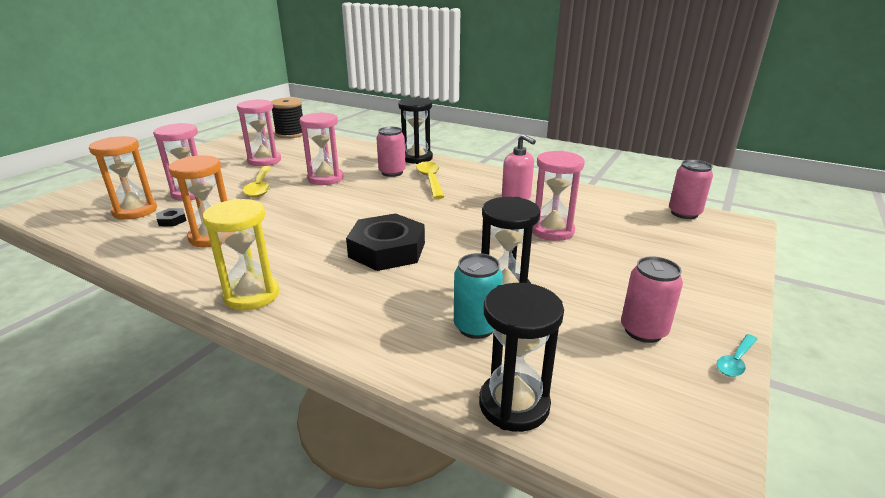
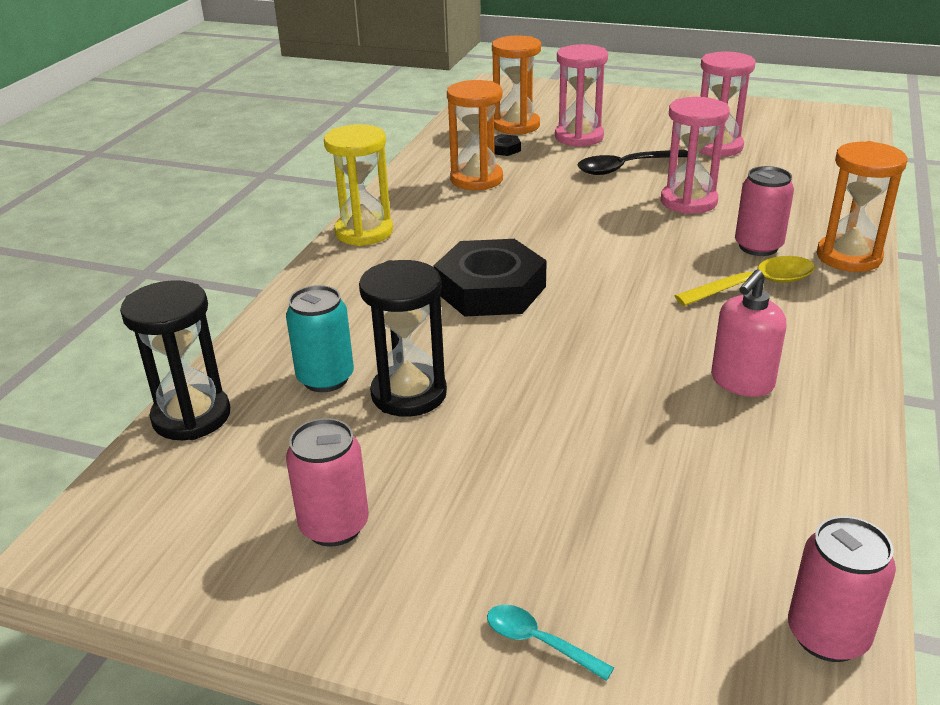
camera: 80 degrees right, 5 degrees up
(260, 187) = (625, 168): yellow spoon -> black spoon
(290, 134) = (846, 135): black spool -> none
(416, 158) = (848, 257): black hourglass -> orange hourglass
(552, 231) = (623, 430): pink hourglass -> none
(735, 361) = (268, 621): turquoise spoon -> turquoise spoon (538, 642)

